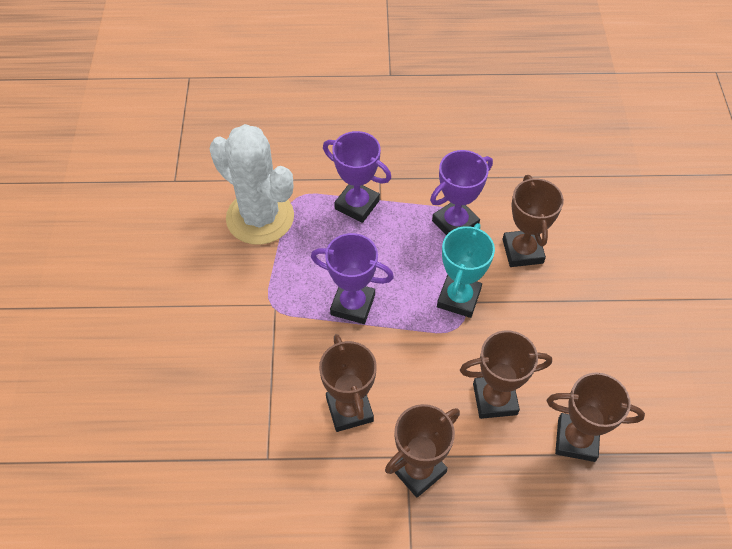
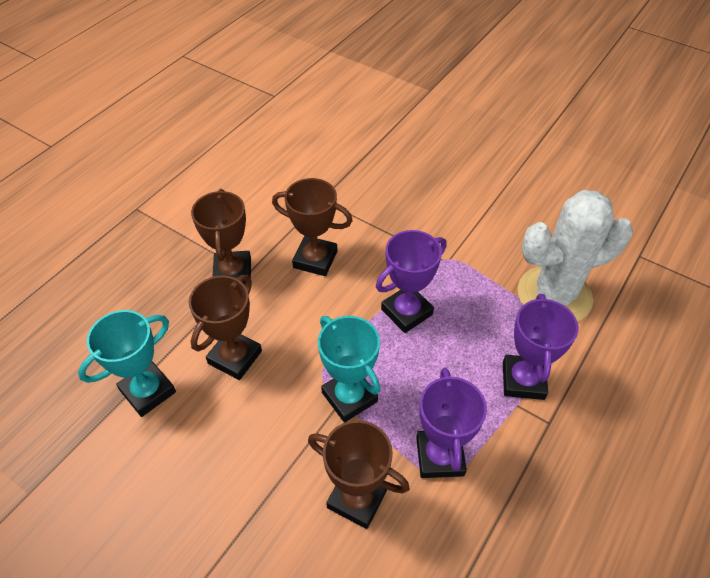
camera: 125 degrees right, 5 degrees down
(357, 204) = (523, 380): purple trophy -> purple trophy turned 60 degrees counterclockwise
(576, 439) = (148, 391): brown trophy -> turquoise trophy

